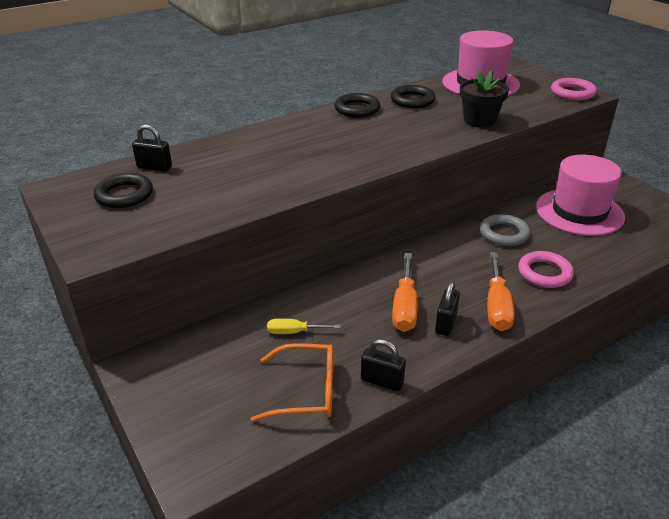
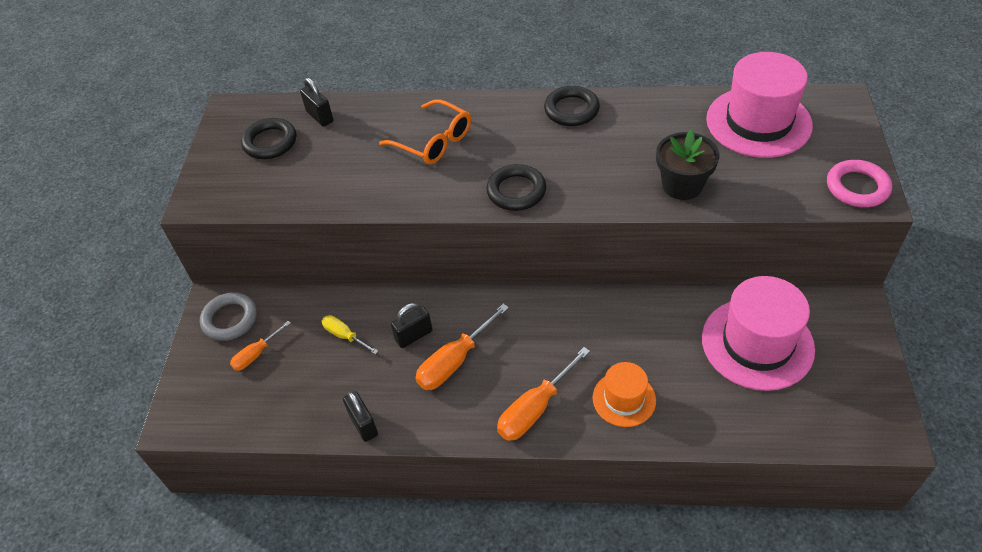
camera: 40 degrees right, 15 degrees up
(224, 383) = (256, 354): none -> orange screwdriver
(306, 391) = (303, 398): orange glasses -> orange glasses (433, 141)
(412, 100) = (645, 120): black ring -> black ring (516, 191)
(445, 323) = (470, 400): black padlock -> black padlock (414, 335)
(504, 234) = (638, 328): grey ring -> grey ring (230, 319)
(544, 273) = (624, 399): pink ring -> orange hat

